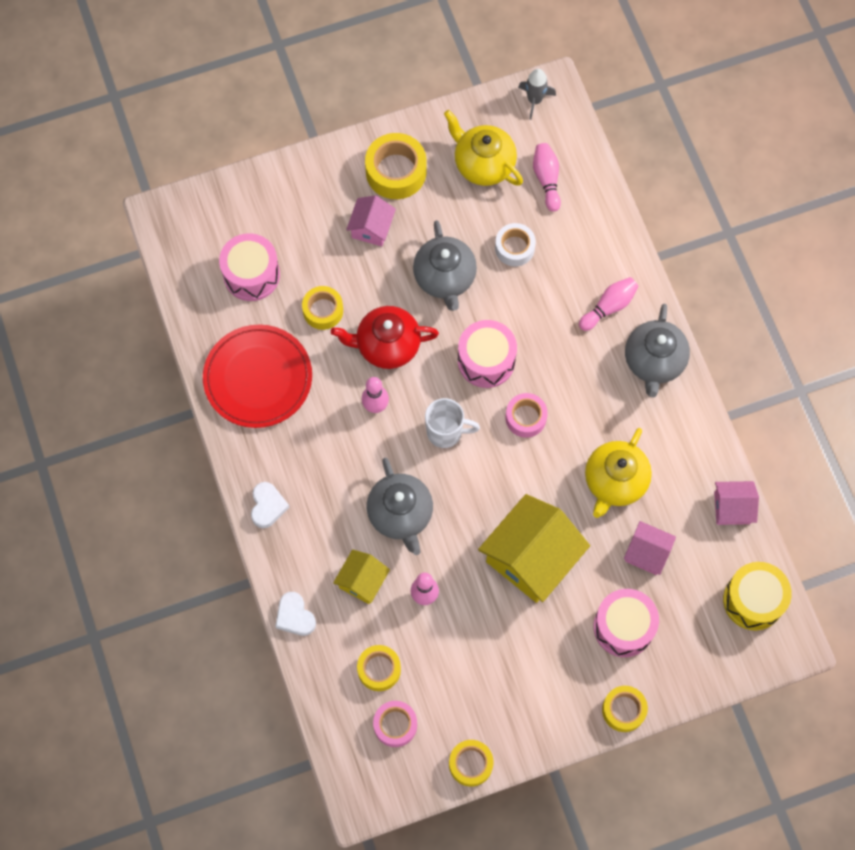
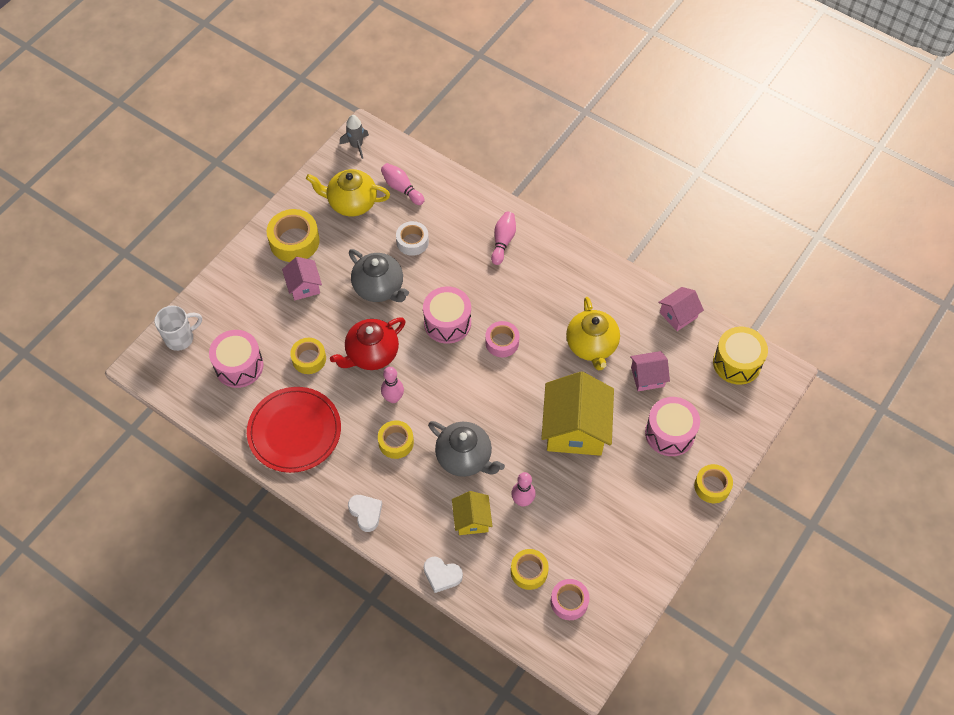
camera: 35 degrees left, 10 degrees down
(446, 432) = (455, 385): white mug -> white mug (180, 338)
(470, 764) = (640, 592): yellow tape -> yellow tape (396, 442)
(654, 362) = (558, 257): grey teapot -> none

